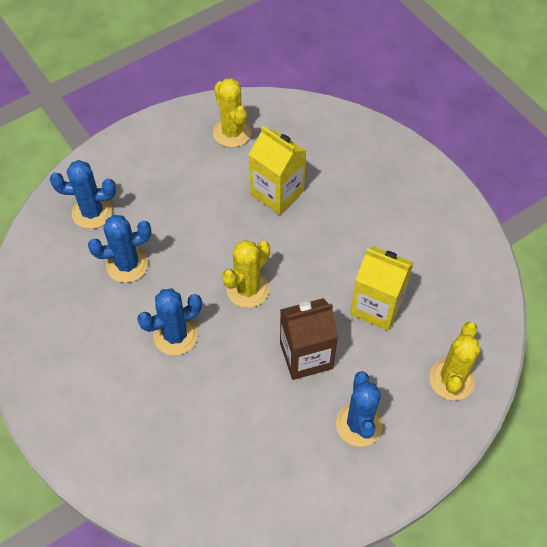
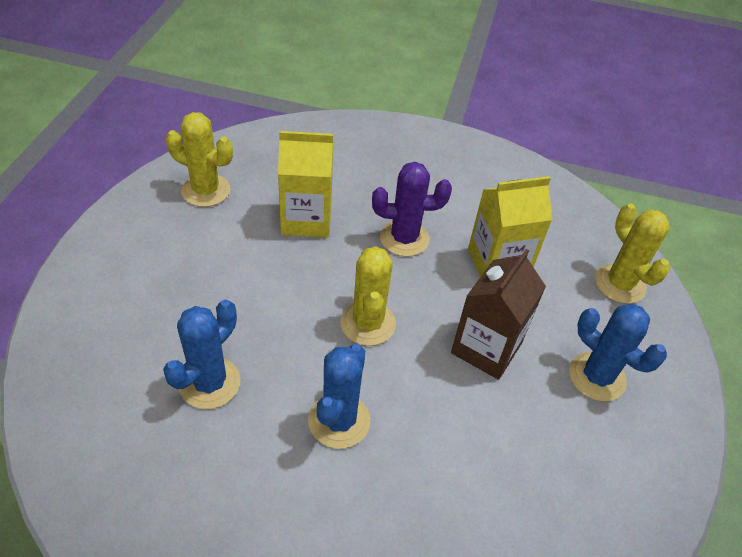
camera: 45 degrees left, 10 degrees down
(92, 212) = (111, 353): blue cactus -> none
(329, 247) = (404, 238): none -> purple cactus

